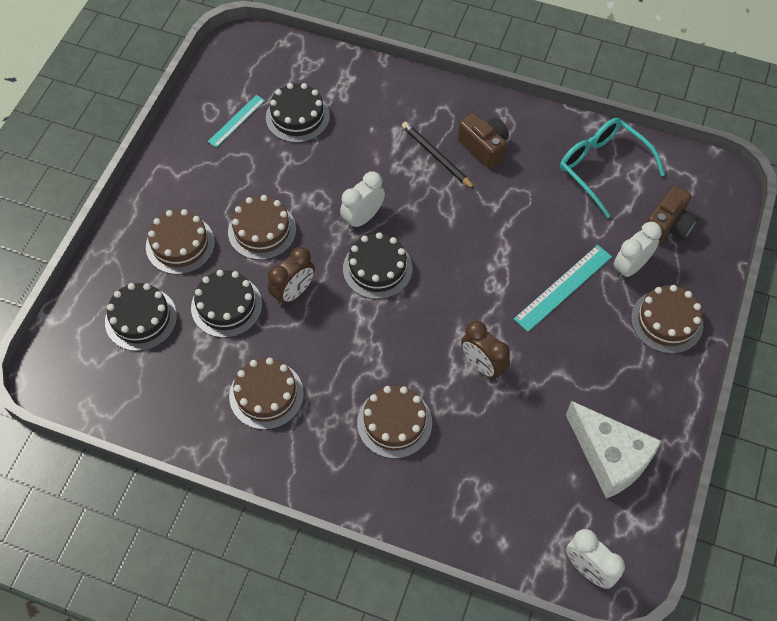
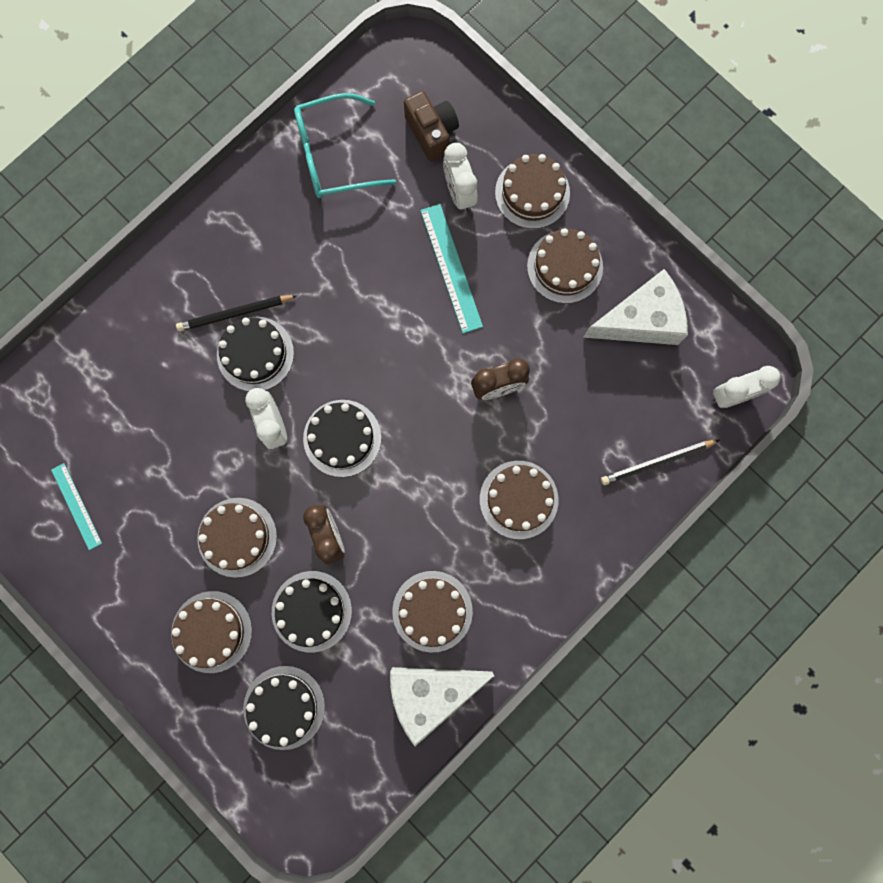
camera: 65 degrees left, 20 degrees up
(196, 422) = (430, 693): none -> white cheese
(297, 117) = (106, 436): black cake -> black cake (255, 354)
(484, 148) = (249, 259): brown camera -> none
(488, 526) = (657, 462): none -> black pencil
(619, 374) = (565, 266): none -> brown cake

